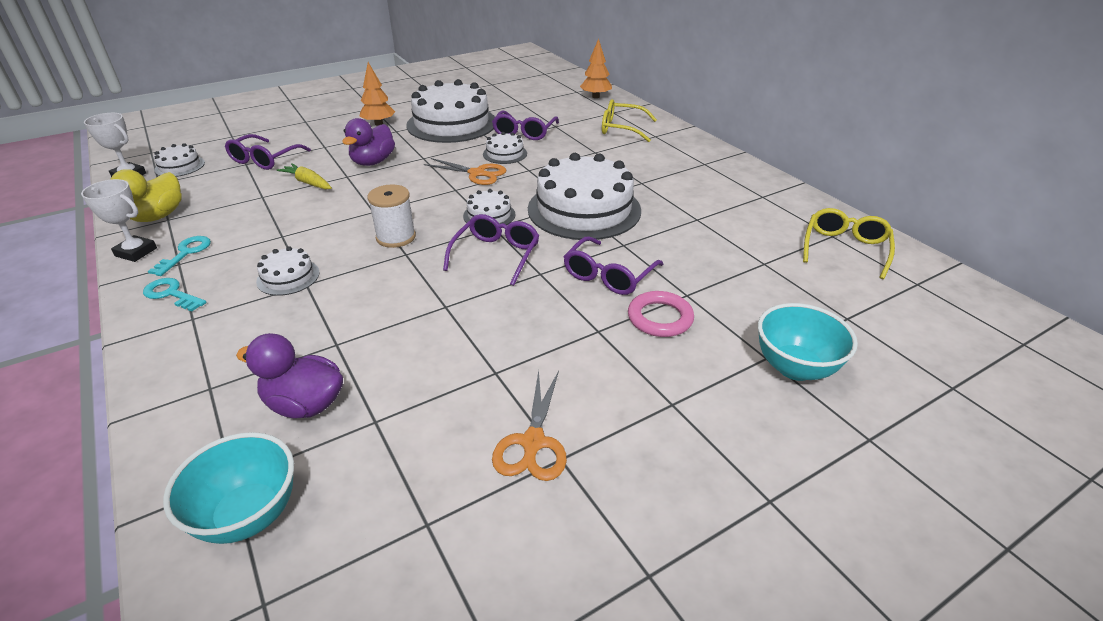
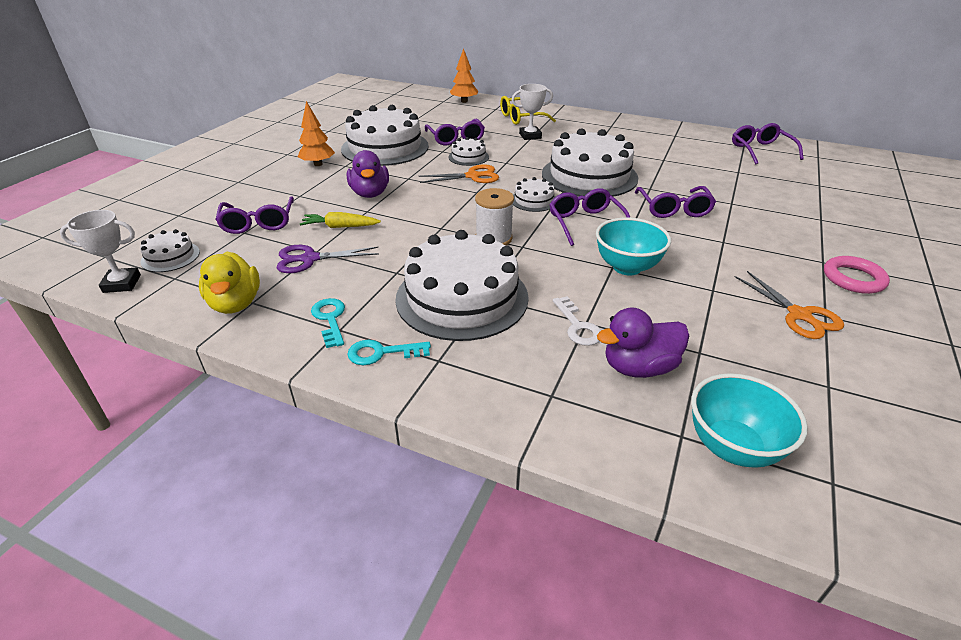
camera: 35 degrees left, 0 degrees up
(136, 252) = (274, 339): white trophy -> white trophy (530, 136)
(248, 201) = (310, 259): none -> purple scissors
(288, 277) = (462, 297): white cake -> white cake, size x2.21
(324, 344) = (578, 326): none -> white key
(660, 318) = (741, 221): pink ring -> pink ring (853, 278)
(795, 367) = (840, 218): turquoise bowl -> turquoise bowl (627, 267)
(844, 249) = (760, 150): yellow glasses -> purple glasses

